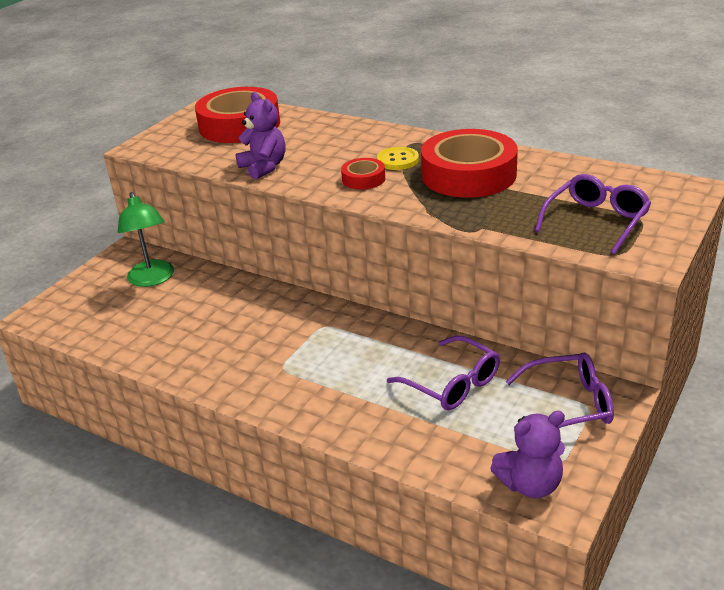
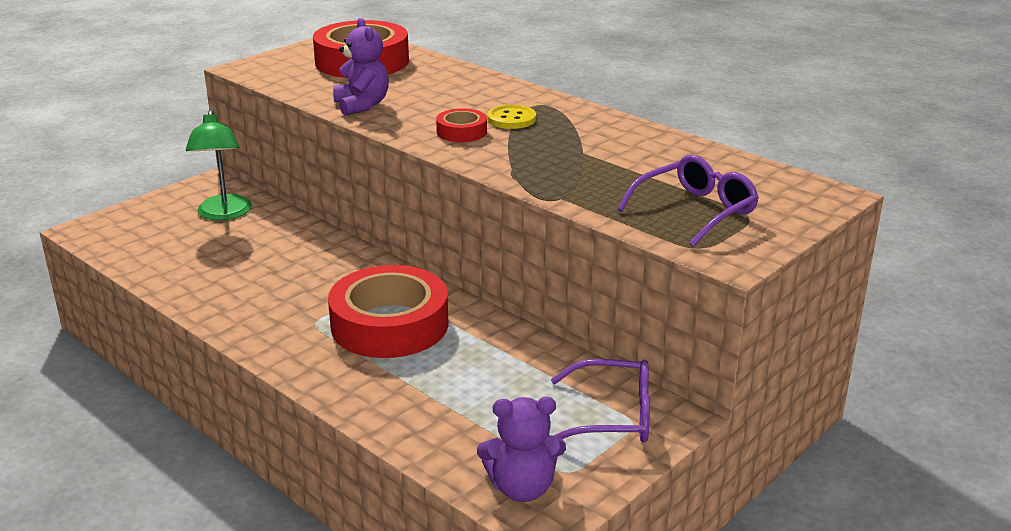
camera: 10 degrees right, 5 degrees down
(452, 384) = (491, 372): purple glasses -> none
(468, 174) = (581, 144): red tape -> red tape (390, 324)

